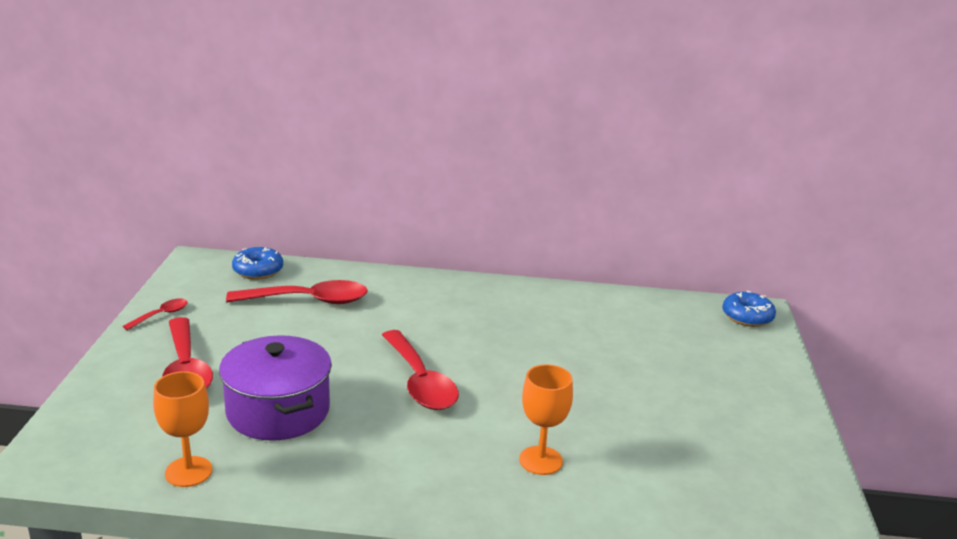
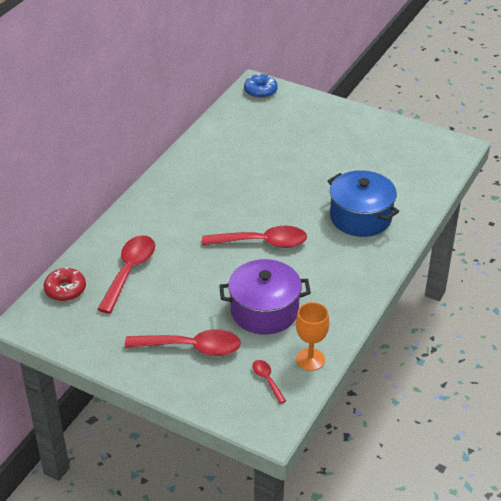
camera: 65 degrees left, 15 degrees up
(161, 315) = (106, 352): red spoon -> red spoon (267, 380)
(258, 271) = (65, 290): blue donut -> red donut
(540, 460) = (360, 217): orange goblet -> blue pot

